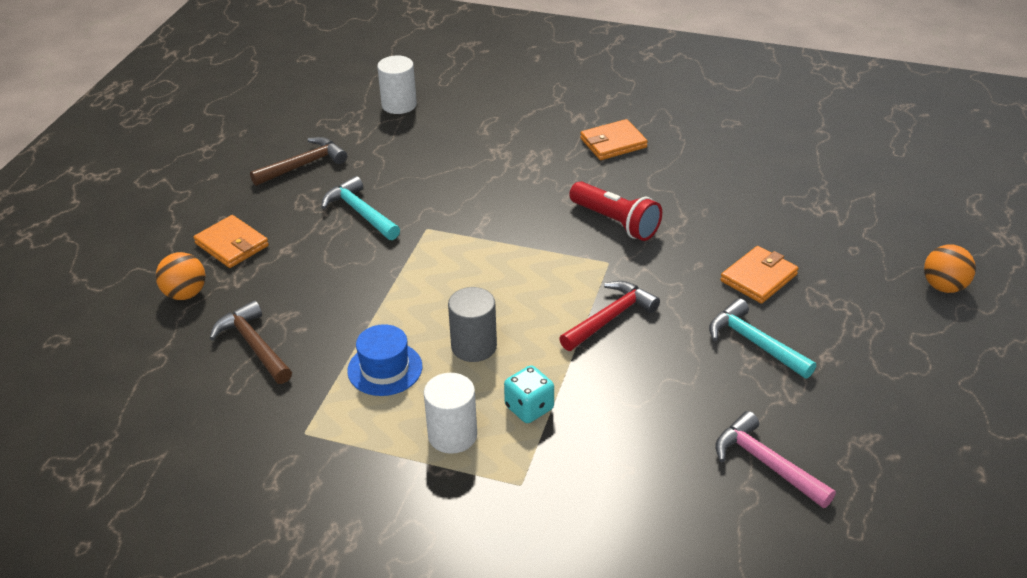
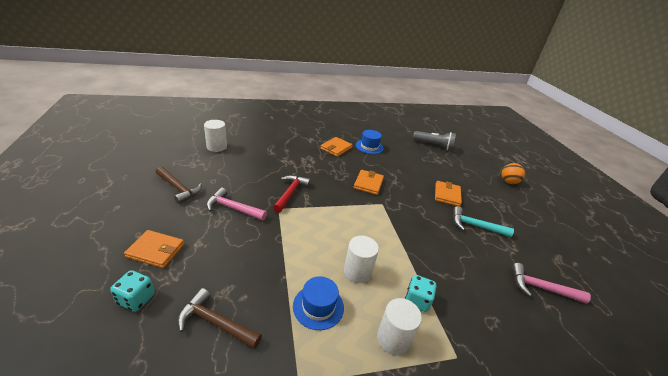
camera: 35 degrees left, 5 degrees down
(185, 294) = (136, 299): orange ball -> turquoise dice
(303, 165) = (178, 188): brown hammer -> brown hammer turned 105 degrees clockwise
(360, 212) = (233, 208): turquoise hammer -> pink hammer
(474, 346) = (357, 272): grey cylinder -> white cylinder
(610, 318) = (408, 232): red hammer -> red hammer (290, 193)
(616, 222) = (368, 183): red flashlight -> orange wallet
(687, 152) = (369, 146): none -> blue hat
(846, 174) = (434, 145): none -> grey flashlight

